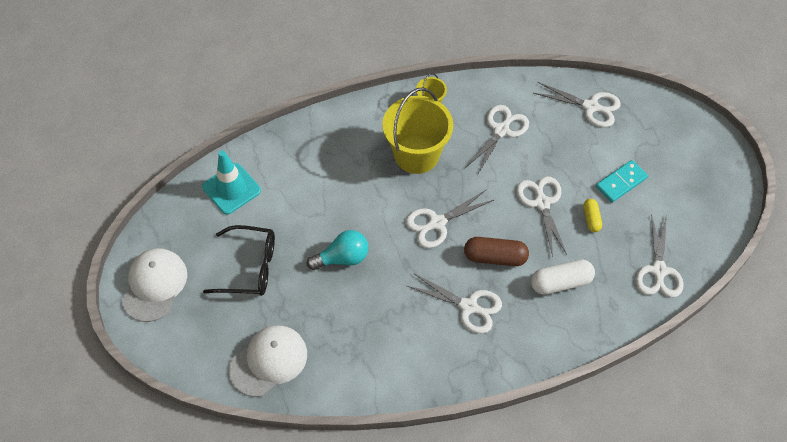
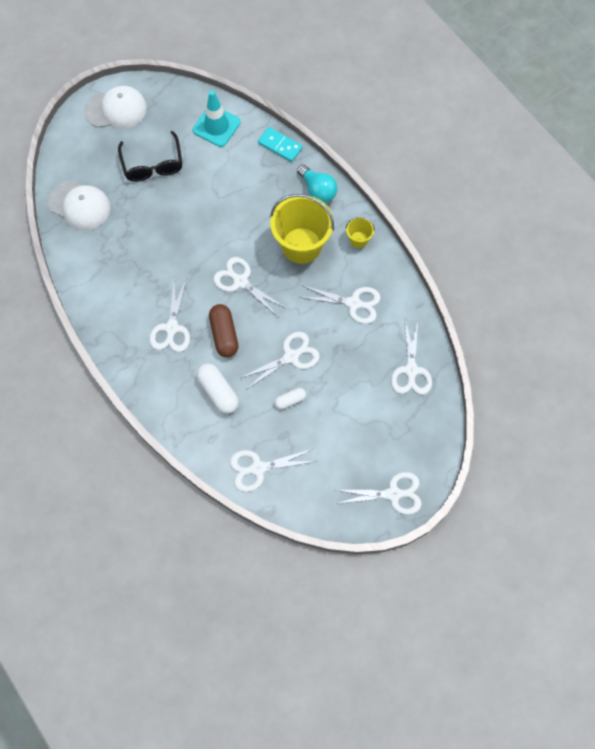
camera: 70 degrees right, 10 degrees up
(342, 258) = (183, 224): turquoise light bulb -> turquoise light bulb (317, 190)
(591, 219) = (290, 400): yellow capsule -> white capsule
(621, 182) = (337, 416): turquoise domino -> turquoise domino (280, 146)
(716, 162) = (393, 494): none -> white scissors

